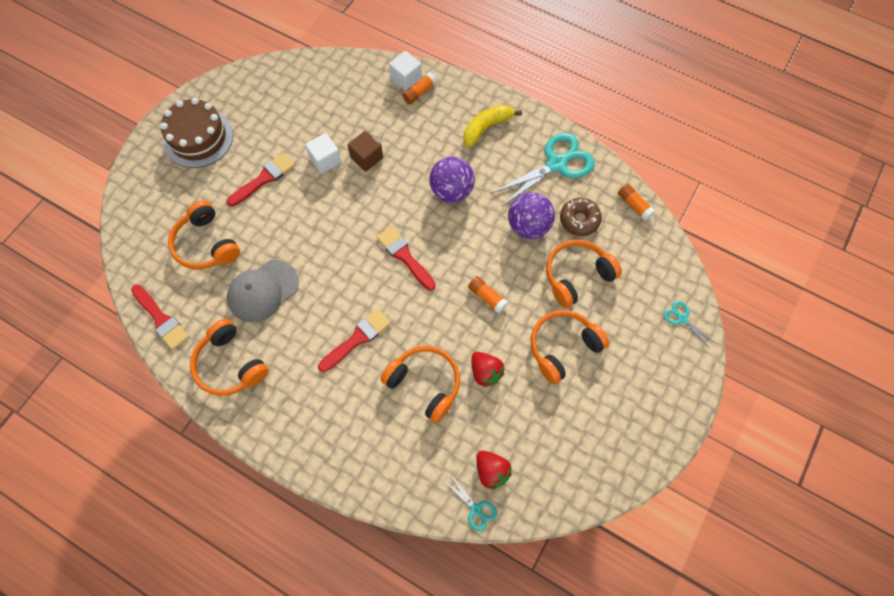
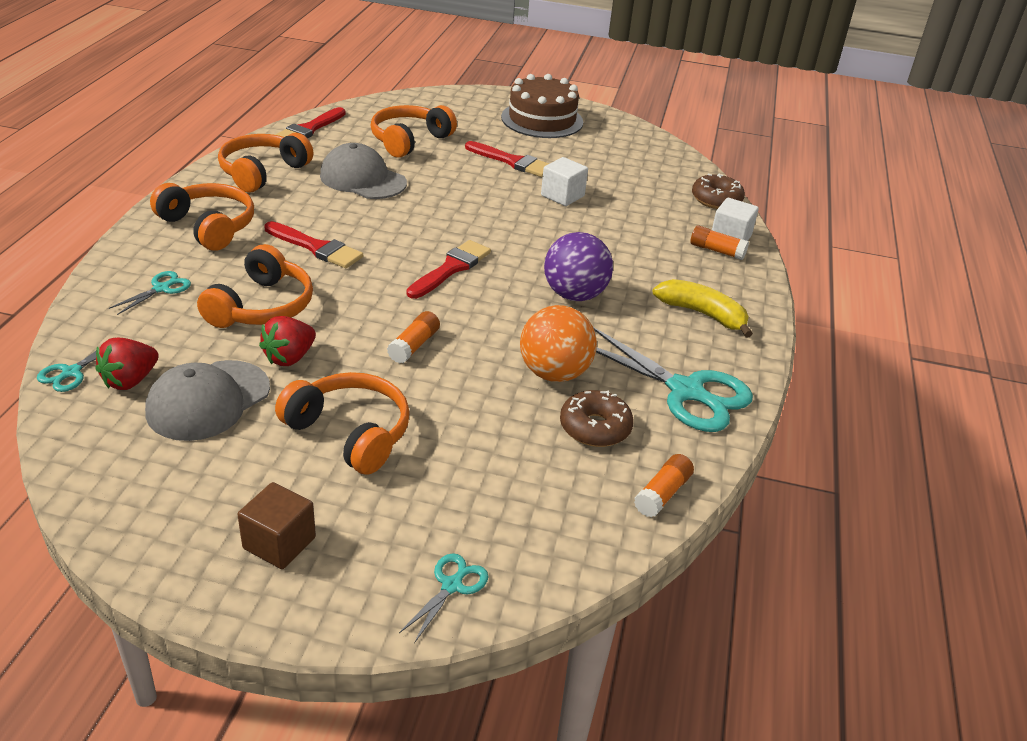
camera: 70 degrees right, 30 degrees down
(355, 67) = (716, 200): none -> brown donut
(367, 158) = (585, 223): brown cube -> brown cube (279, 543)
(388, 449) = (161, 288): none -> turquoise scissors
(520, 424) = (208, 400): none -> grey cap
(528, 226) = (554, 373): purple ball -> orange ball
(577, 276) = (487, 435): orange headphones -> orange headphones (209, 226)

